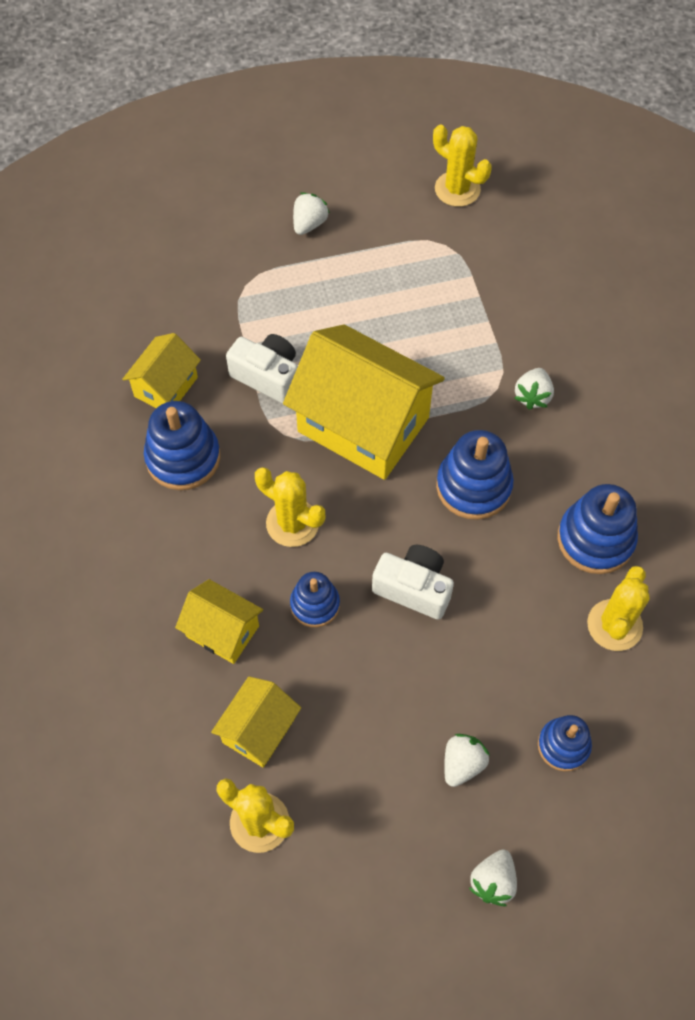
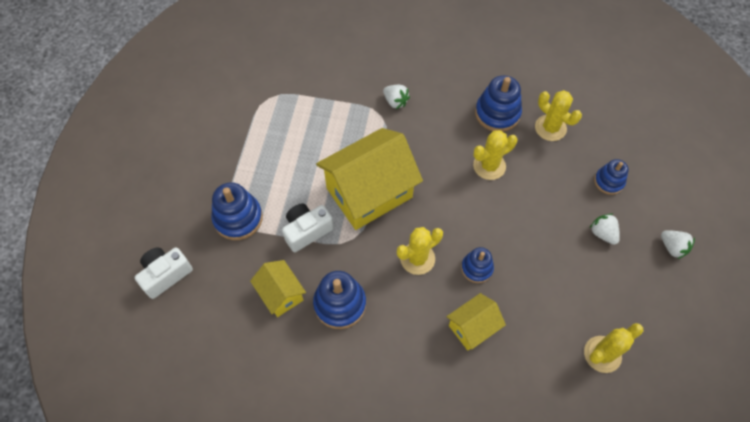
camera: 65 degrees left, 0 degrees up
(258, 730) = (545, 332): yellow house -> none
(309, 224) = (207, 161): white strawberry -> none
(414, 588) = (488, 212): white camera -> white camera (165, 275)
(457, 189) = (233, 75): yellow cactus -> yellow cactus (489, 166)
(473, 486) = (438, 155): blue stacking toy -> blue stacking toy (238, 218)

